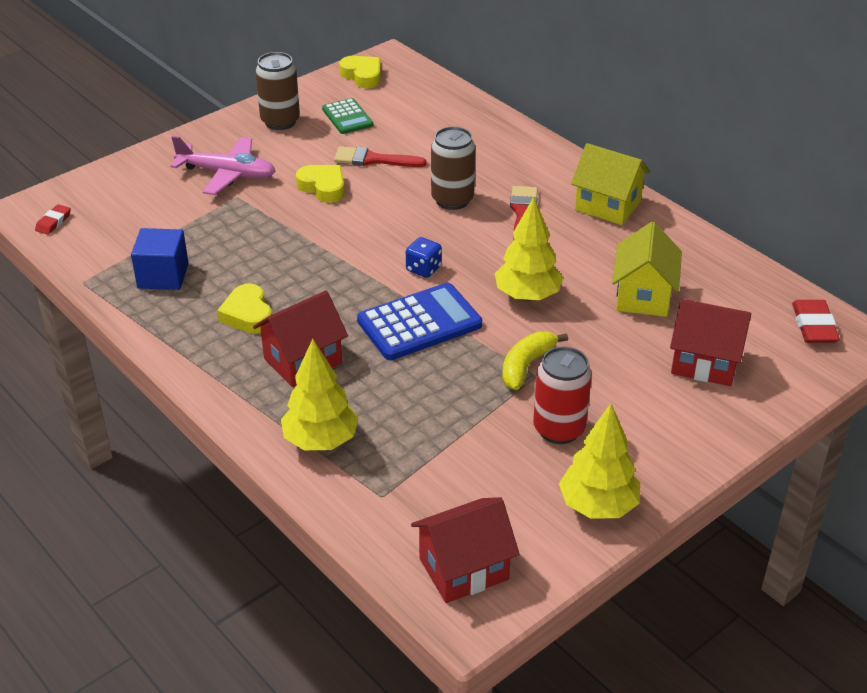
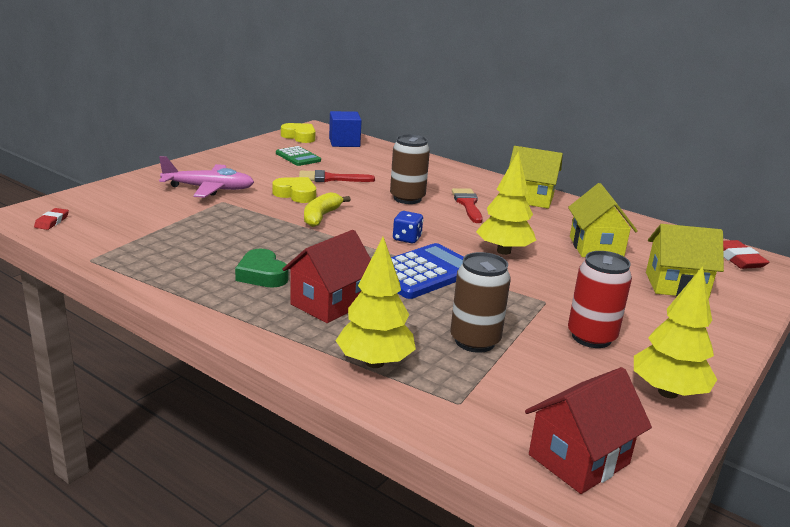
camera: 15 degrees left, 15 degrees down
(163, 276) = (170, 252): blue cube -> blue cube (344, 142)
(248, 315) = (262, 274): yellow heart -> green heart
(280, 121) = (243, 160): brown can -> brown can (474, 341)
(526, 366) = (533, 295): yellow banana -> yellow banana (321, 216)
(705, 363) = (676, 285): red house -> yellow house

